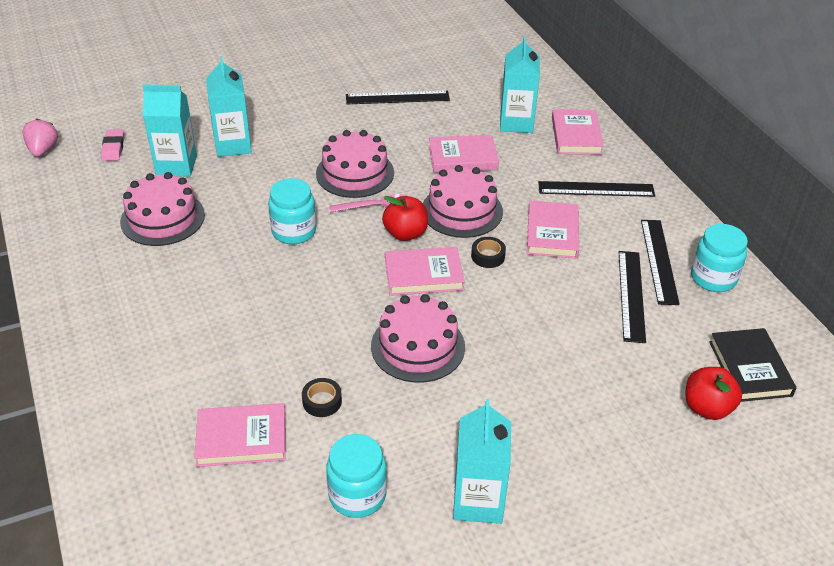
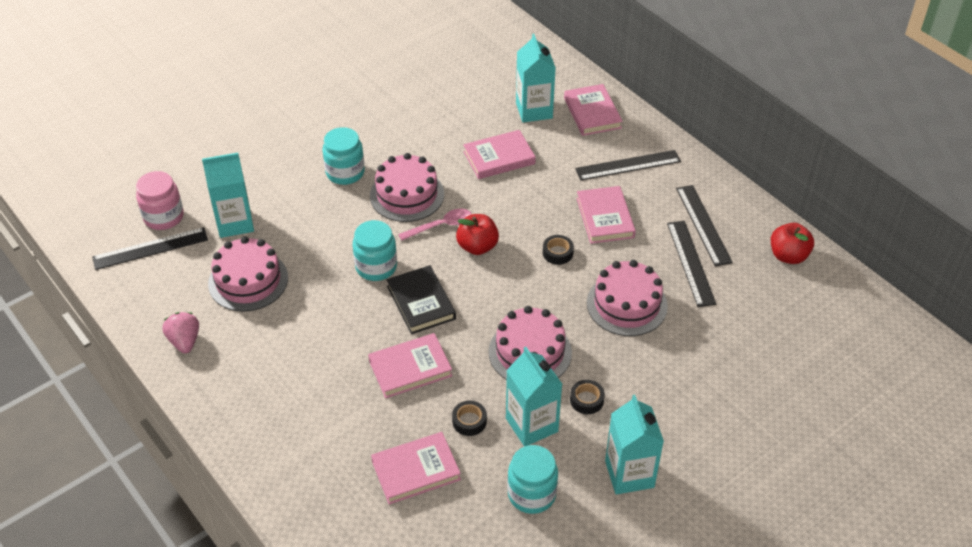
camera: 15 degrees left, 5 degrees up
(43, 150) = (95, 234): pink strawberry -> pink strawberry (184, 341)
(113, 148) = (164, 217): pink eraser -> pink jar
(233, 145) = (279, 189): turquoise carton -> turquoise carton (531, 425)
(397, 97) = (414, 105): black ruler -> black ruler (150, 248)
(423, 275) = (509, 283): pink book -> pink book (410, 368)
(460, 409) = (586, 400): none -> black tape
(462, 211) = (518, 213): pink cake -> pink cake (627, 304)
(707, 408) = (781, 350): red apple -> red apple (788, 256)
(713, 278) = (752, 231): turquoise jar -> turquoise jar (345, 172)
(750, 368) = (804, 307): black book -> black book (421, 302)

